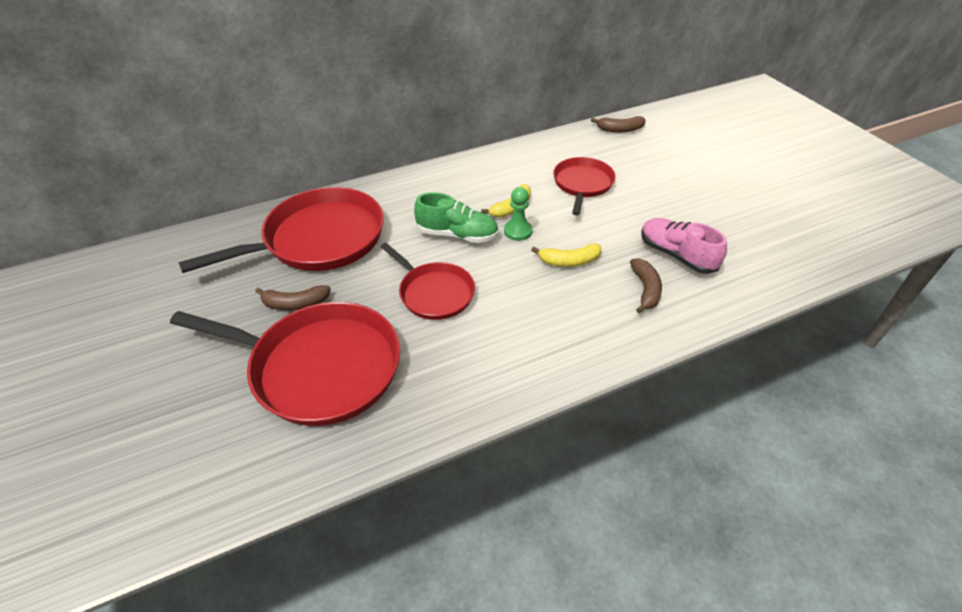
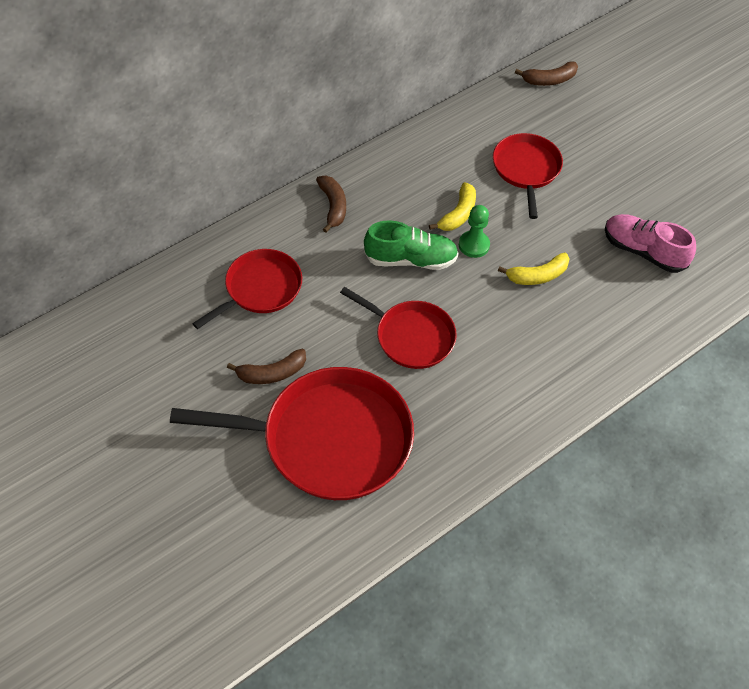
camera: 15 degrees left, 10 degrees up
(319, 239) = (260, 288): red pan -> red pan, size x0.57
(645, 289) = (621, 298): brown banana -> brown banana (333, 206)

